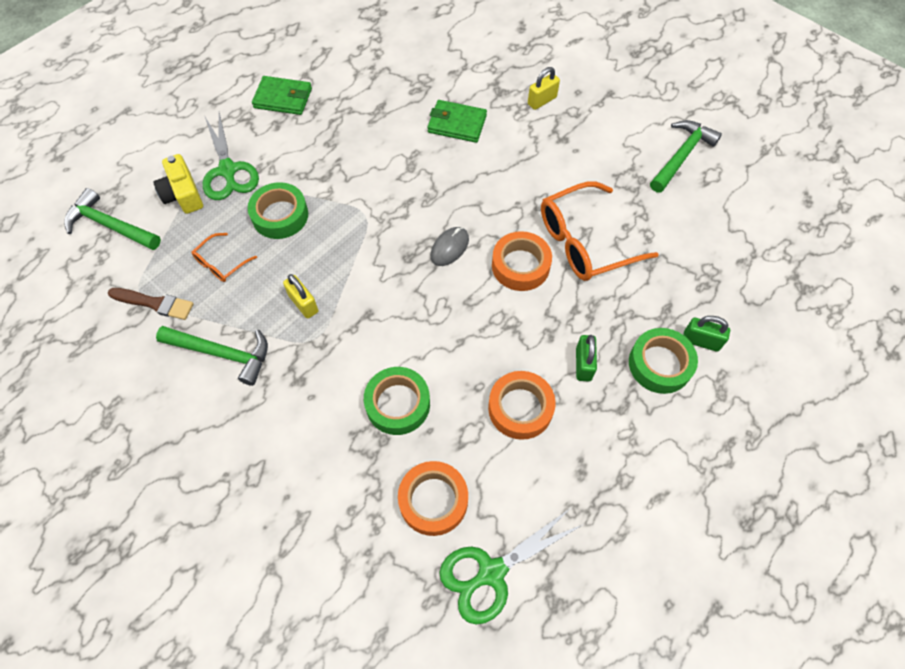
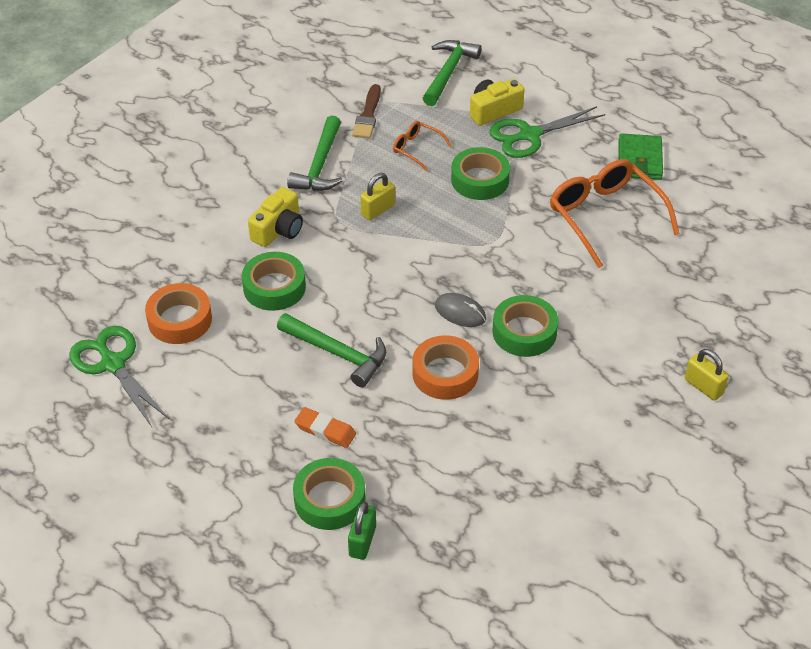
camera: 85 degrees right, 15 degrees down
(314, 398) = (278, 229): none -> yellow camera
(457, 124) = (641, 307): green wallet -> none
(477, 204) = (524, 332): none -> green tape
(520, 408) = (272, 379): orange tape -> none
(583, 364) = (325, 430): green padlock -> orange eraser
(585, 241) = (487, 432): orange glasses -> orange glasses (605, 217)
(681, 156) = (646, 537): green hammer -> green hammer (338, 353)

